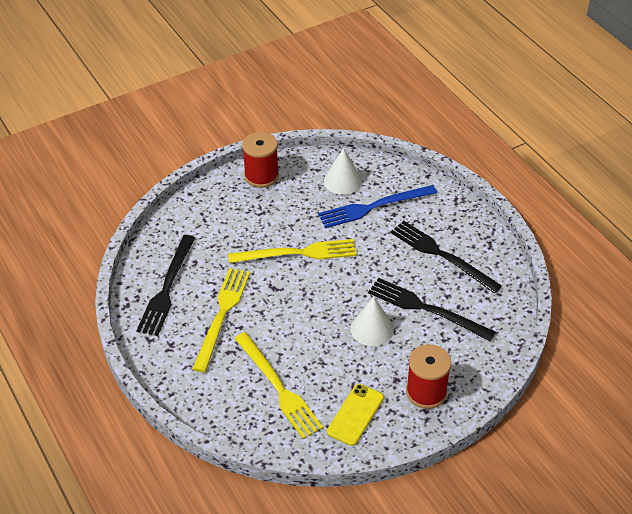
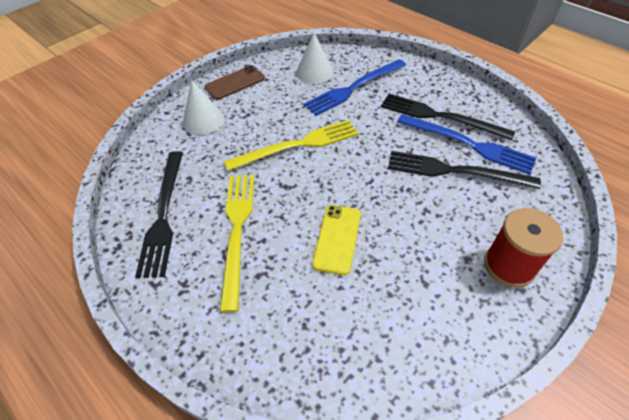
camera: 15 degrees left, 5 degrees up
(261, 176) = (235, 83): red spool -> brown phone
(278, 387) = (336, 307): yellow fork -> none
(355, 414) = (445, 319): yellow phone -> yellow phone (337, 239)
(372, 328) = (410, 206): white cone -> white cone (203, 120)
(453, 287) = (468, 144): none -> blue fork

